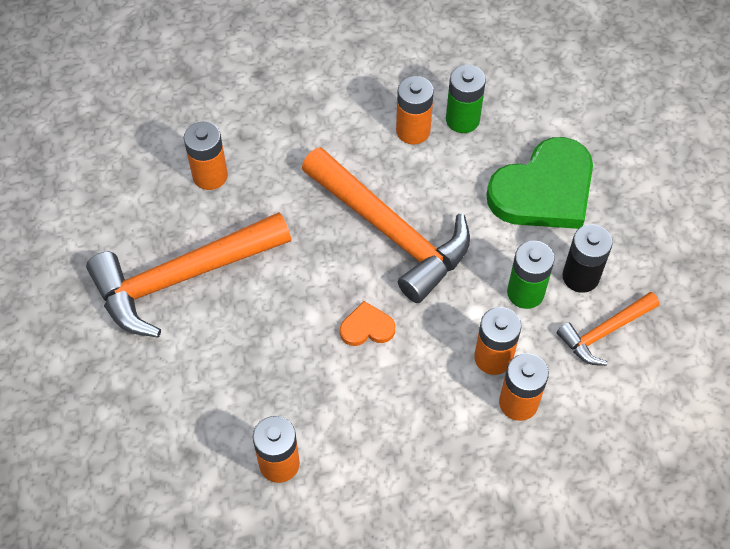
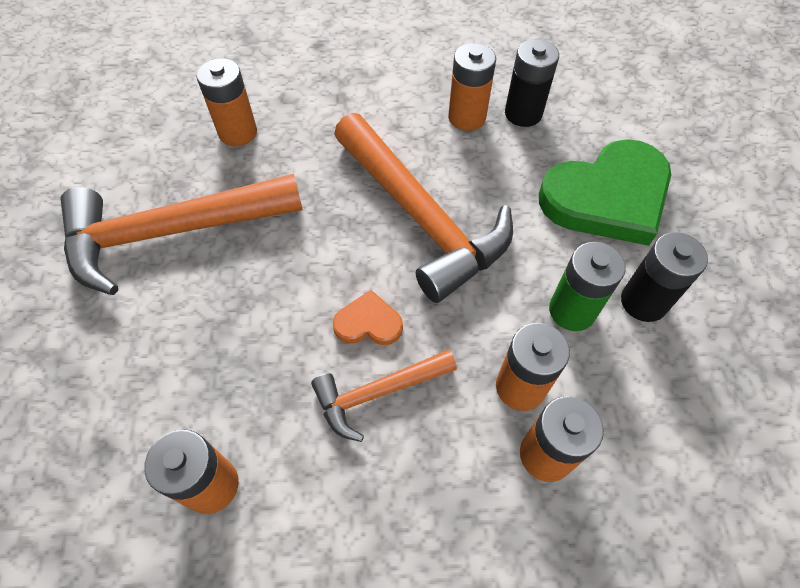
camera: 10 degrees right, 0 degrees up
(462, 120) = (523, 113): green battery -> black battery
(604, 332) = (670, 377): orange hammer -> orange hammer (378, 393)

